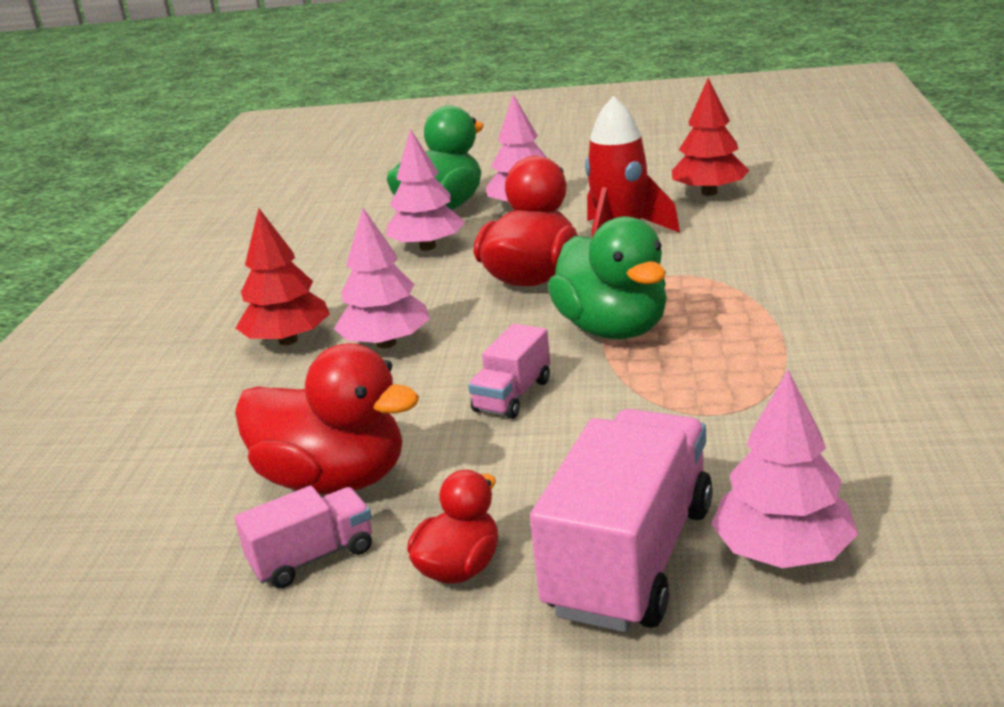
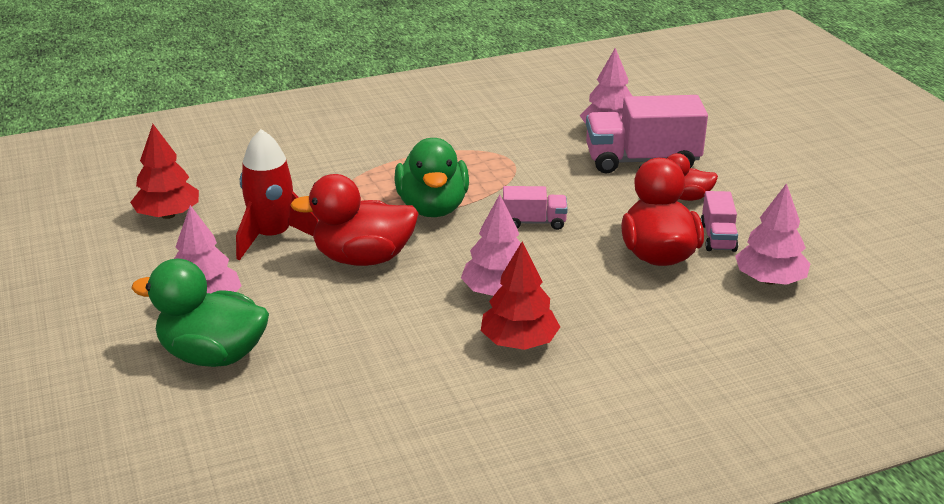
camera: 120 degrees left, 5 degrees up
(313, 557) = (717, 237): pink truck -> pink truck turned 120 degrees counterclockwise
(427, 247) = (314, 331): pink tree -> pink tree (769, 280)
(613, 329) = (432, 208): green duck -> green duck turned 135 degrees clockwise

